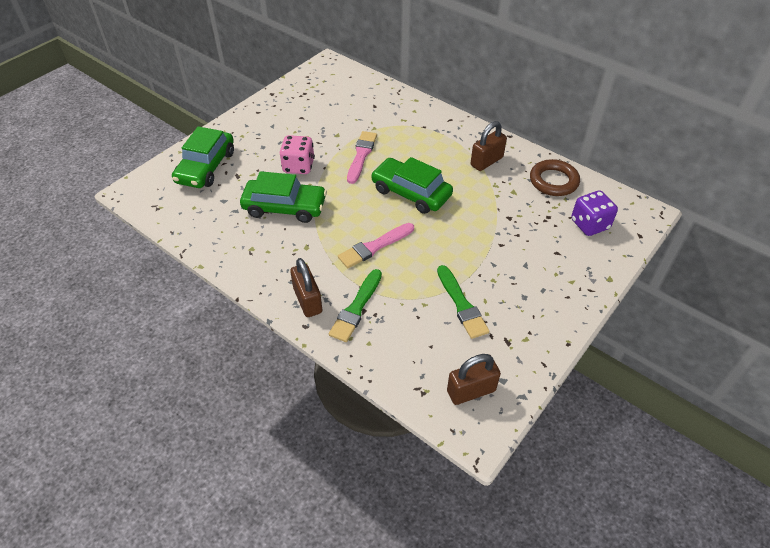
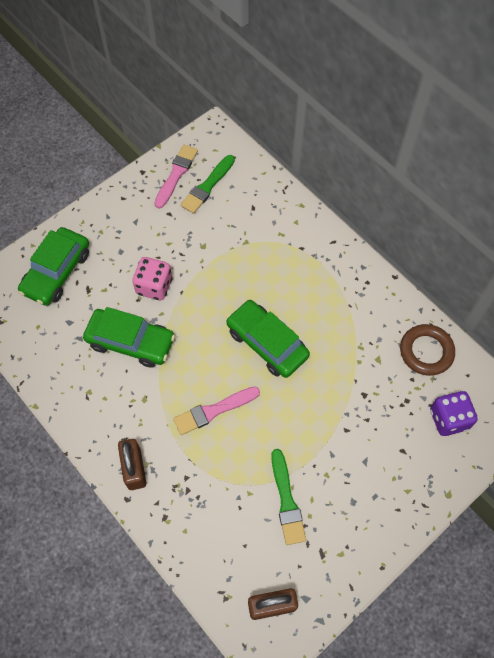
camera: 10 degrees right, 15 degrees up
(356, 308) = (180, 486): green brush -> green brush (207, 186)
(361, 155) = (224, 281): pink brush -> pink brush (176, 174)
(486, 161) = (359, 311): brown padlock -> none

